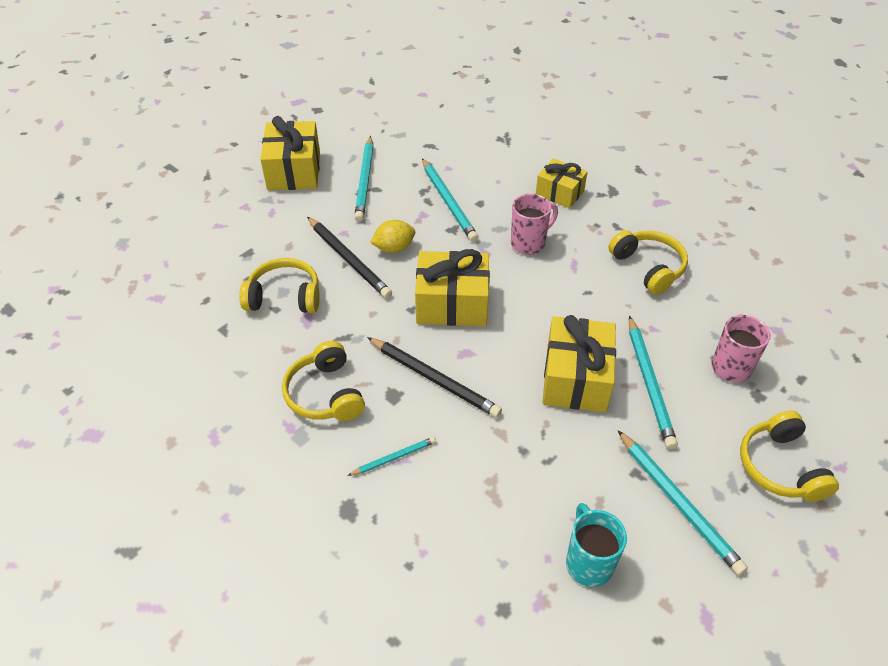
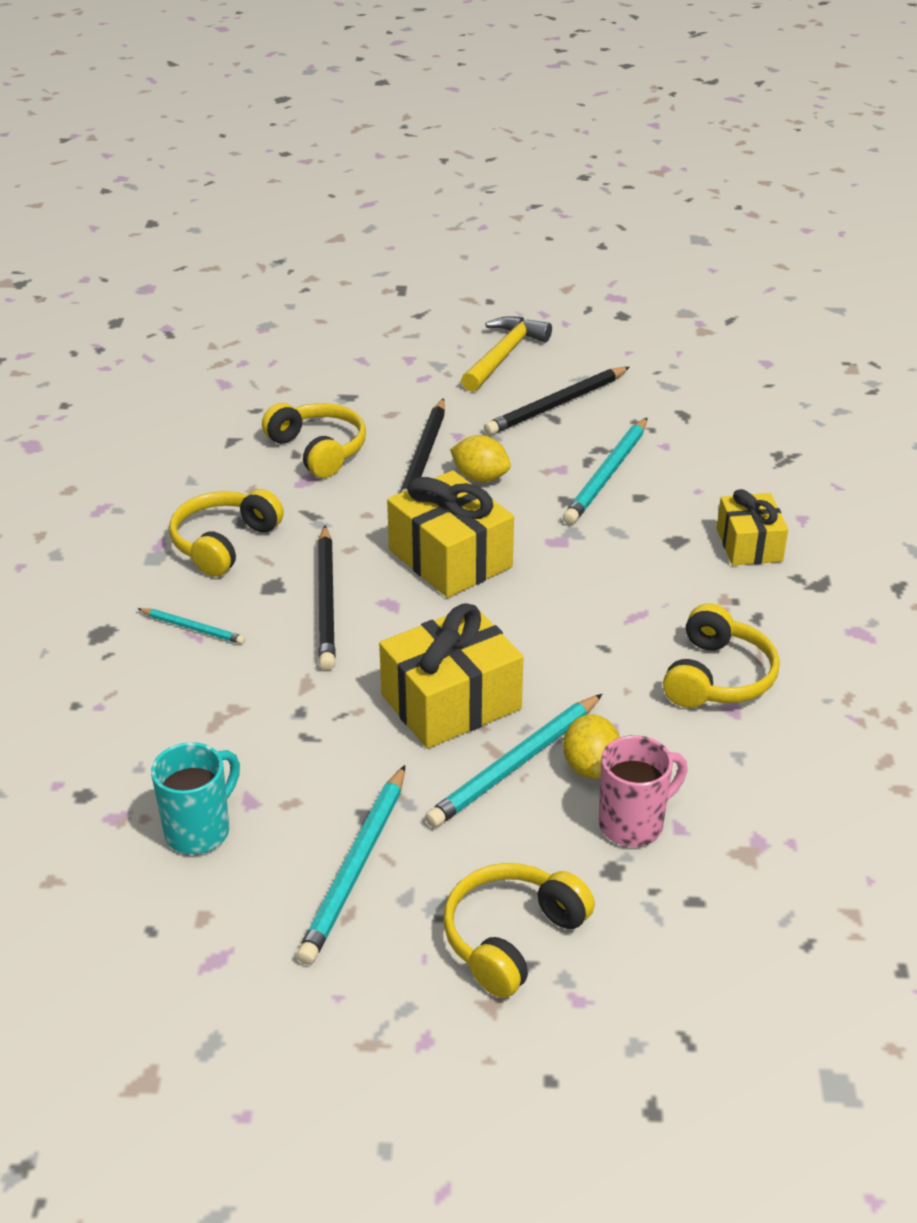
camera: 50 degrees right, 10 degrees down
(294, 171) = (504, 355): yellow gift -> yellow hammer
(365, 181) = (557, 405): turquoise pencil -> black pencil
(529, 243) = (624, 564): pink mug -> none
(675, 355) = (590, 766): none -> yellow lemon

